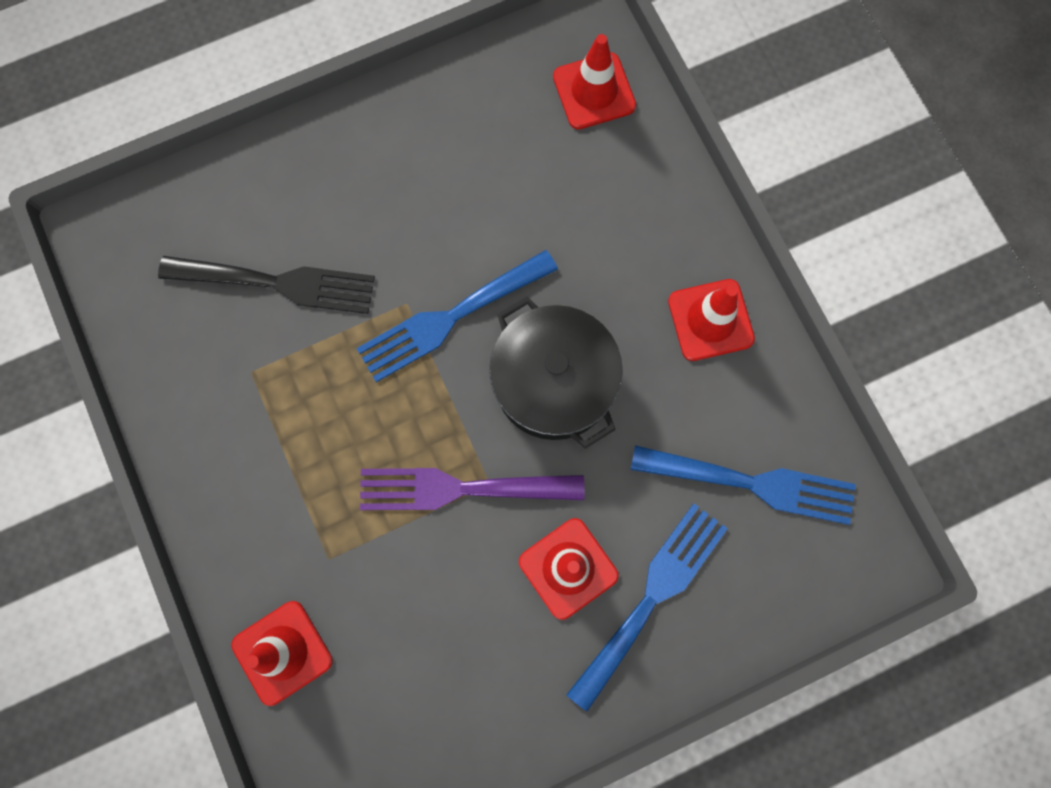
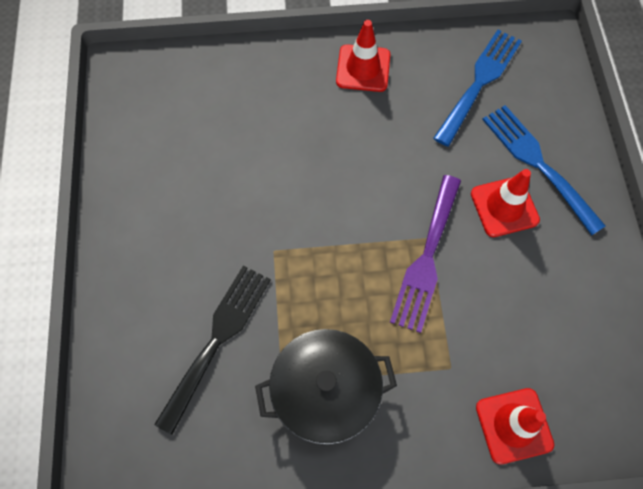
camera: 70 degrees left, 10 degrees down
(450, 318) = (297, 224): blue fork -> none
(553, 382) = (370, 173): black pot -> black pot (325, 392)
(594, 91) = (171, 80): red traffic cone -> none

